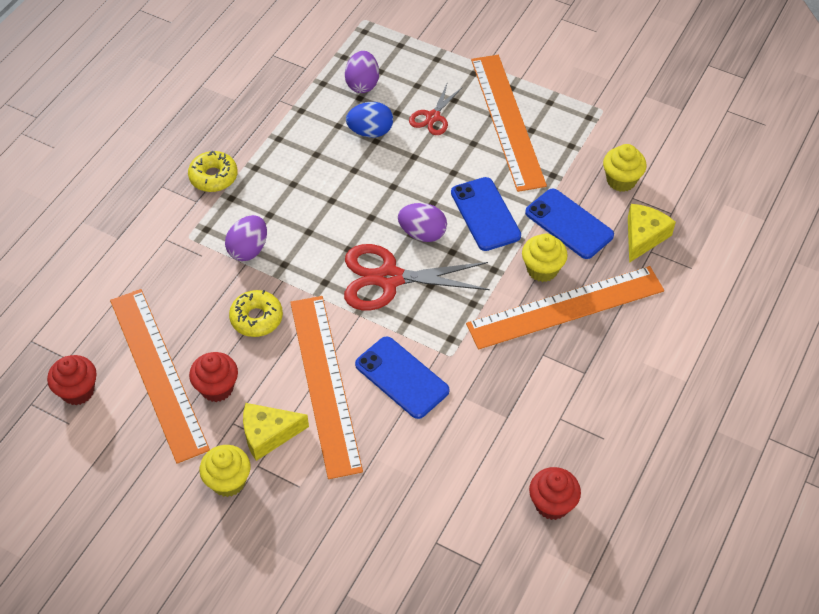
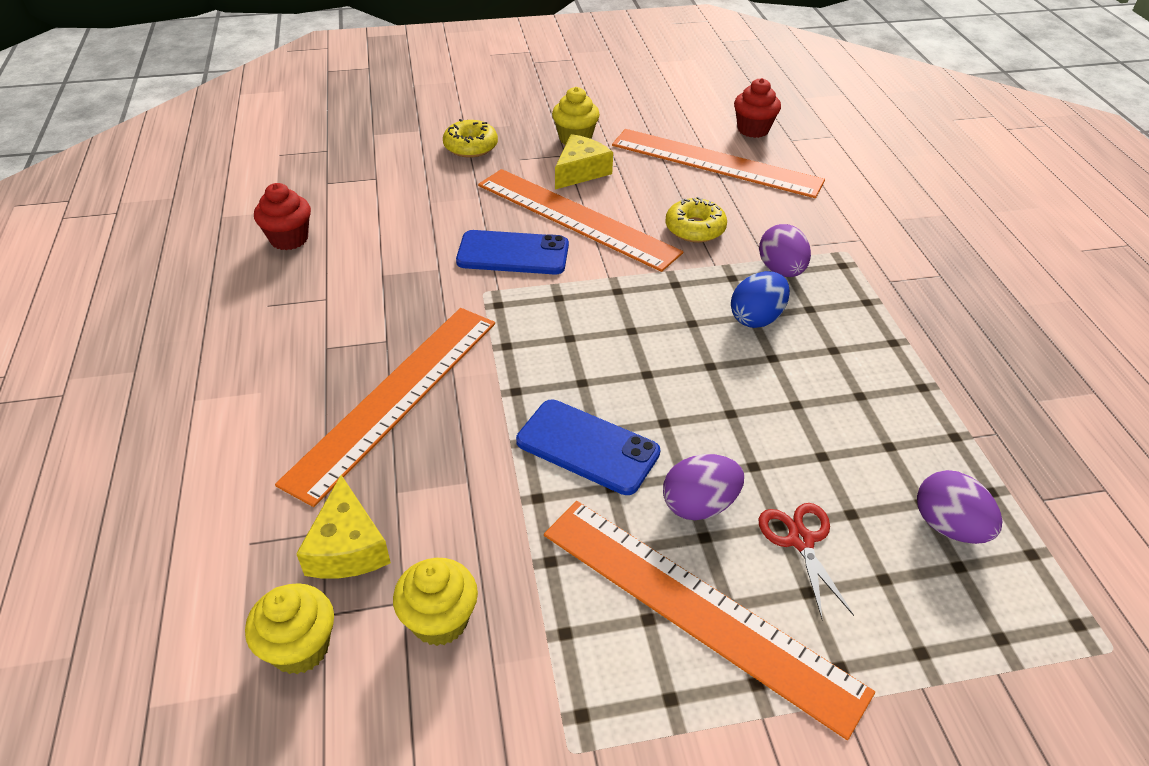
camera: 140 degrees right, 10 degrees down
(213, 177) = (914, 309): yellow donut -> yellow donut (470, 146)
(217, 388) = (658, 176): red cupcake -> none
(370, 131) = (844, 463): blue egg -> blue egg (756, 318)
(389, 278) = (618, 320): red scissors -> none
(422, 233) = (635, 381): purple egg -> purple egg (699, 505)
(542, 269) = (457, 423): yellow cupcake -> yellow cupcake (300, 648)
(569, 224) = (468, 500): blue phone -> none

